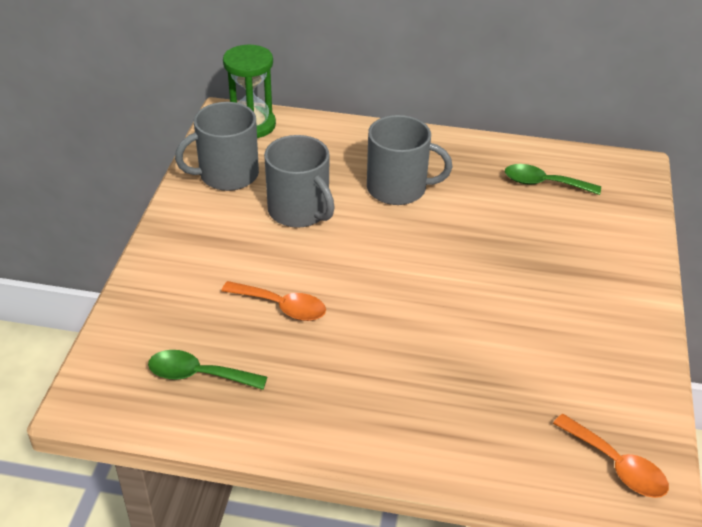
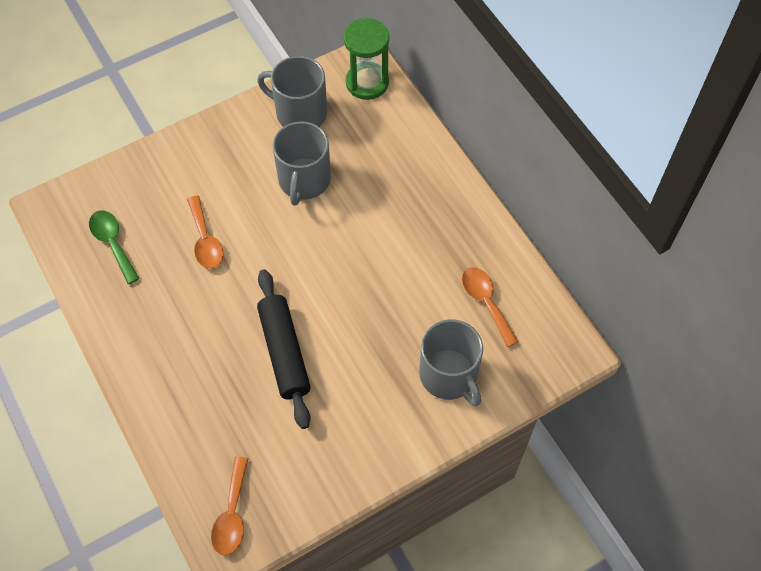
camera: 50 degrees right, 20 degrees up
(398, 188) = (385, 218): grey mug -> grey mug (449, 375)
(467, 324) = (284, 352): none -> black rolling pin
(543, 183) = (486, 302): green spoon -> orange spoon

